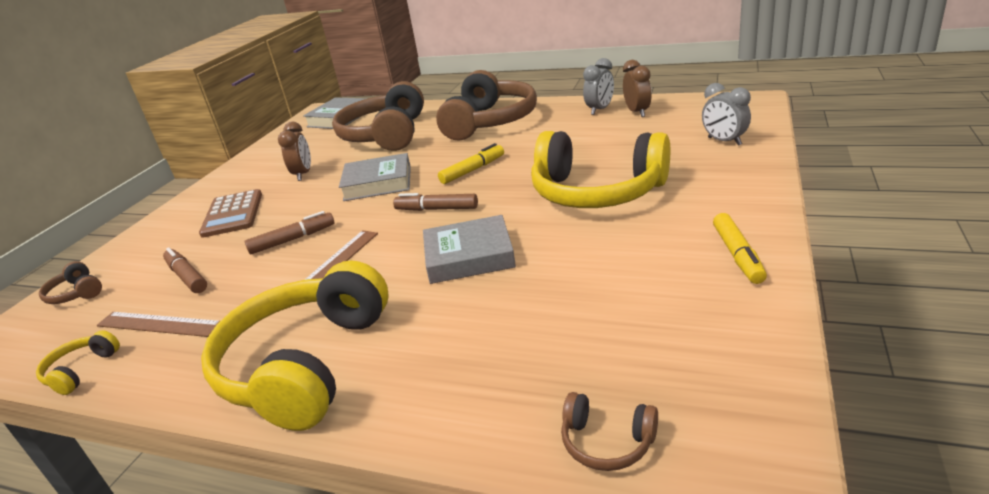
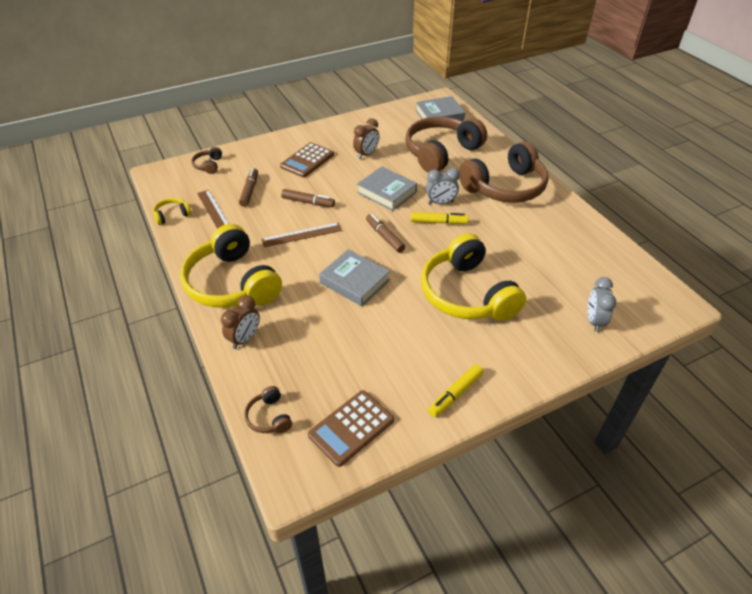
camera: 40 degrees right, 15 degrees up
(306, 364) = (232, 283): yellow headphones -> yellow headphones turned 90 degrees counterclockwise
(600, 110) = (578, 230): grey clock -> grey clock (440, 203)
(637, 112) = (594, 252): brown clock -> brown clock (244, 339)
(712, 362) = (351, 428): none -> brown calculator

